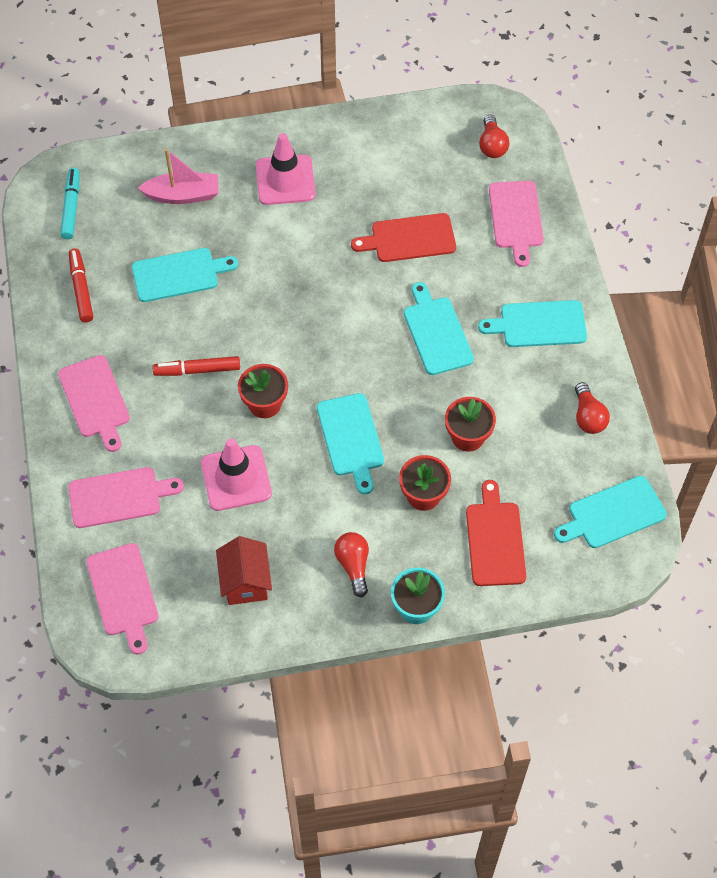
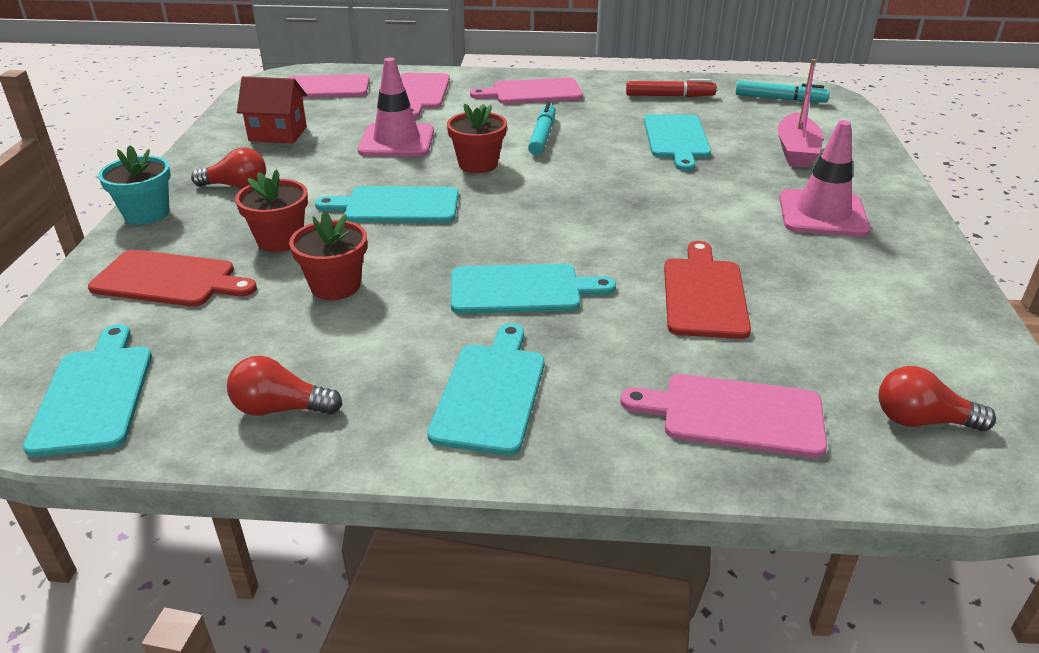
camera: 105 degrees right, 25 degrees down
(197, 370) = (542, 136): red marker -> turquoise marker

